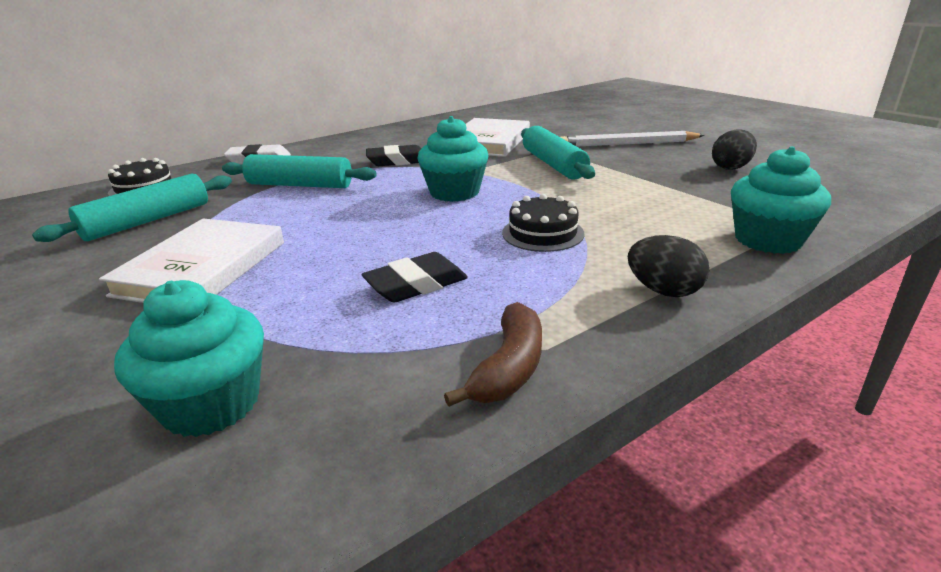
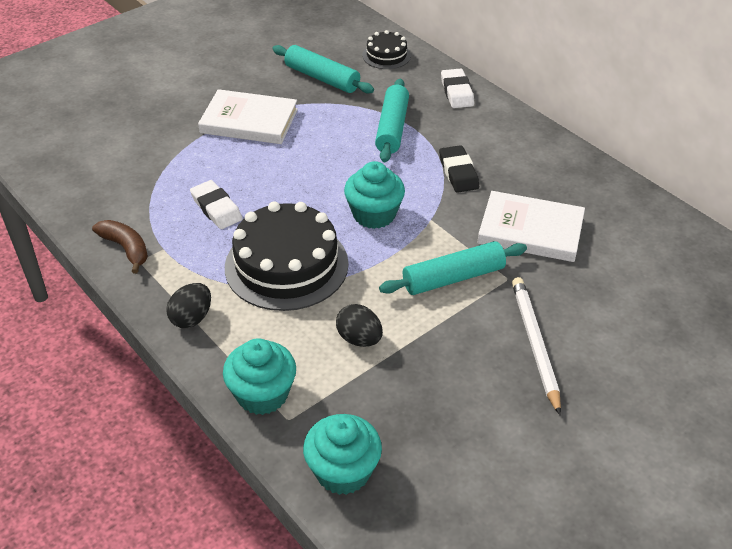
camera: 85 degrees right, 15 degrees up
(211, 404) = (120, 160): turquoise cupcake -> turquoise cupcake (343, 471)
(416, 284) = (216, 208): black eraser -> white eraser
(509, 367) = (126, 248): brown banana -> brown banana turned 150 degrees counterclockwise
(542, 233) = (286, 265): black cake -> black cake, size x1.98
(731, 167) = (449, 418): black egg -> black egg (359, 339)

